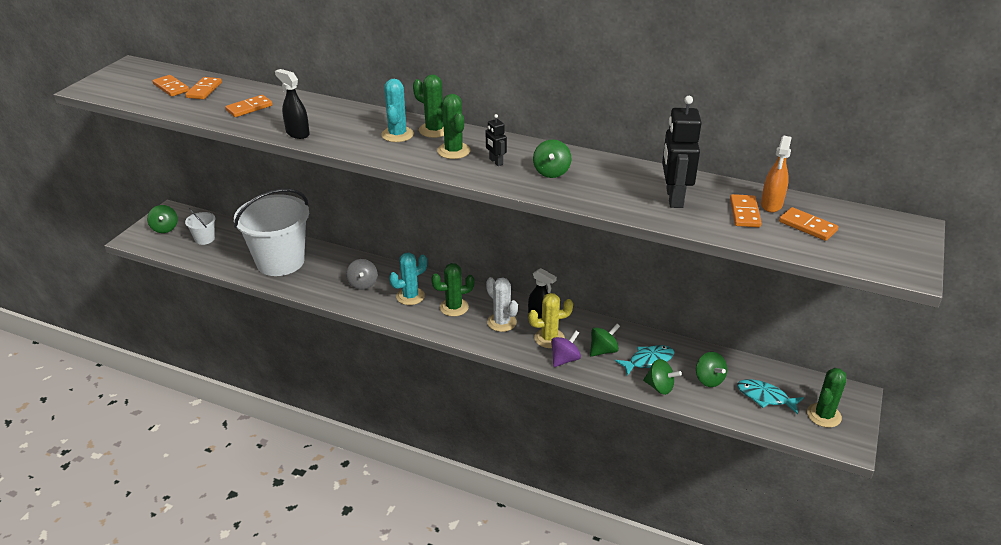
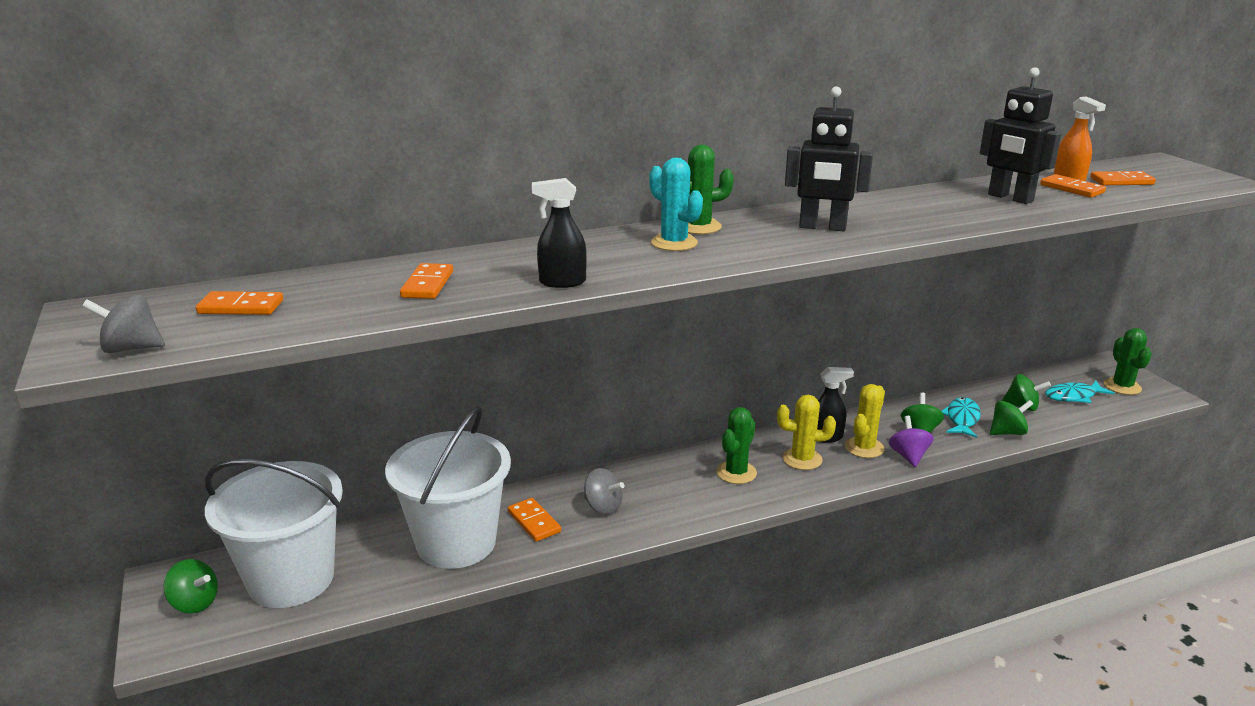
camera: 45 degrees left, 10 degrees down
(107, 91) = (131, 348): none -> grey spinning top
(204, 90) = (306, 292): orange domino -> orange domino (534, 522)
(205, 239) = (291, 579): white bucket -> white bucket, size x2.38
(410, 296) = (675, 488): turquoise cactus -> none
(453, 151) = (764, 234): green cactus -> none
(495, 162) = (822, 227): black robot -> black robot, size x1.99
(501, 322) = (802, 459): white cactus -> yellow cactus
(551, 172) = (885, 216): green spinning top -> none

